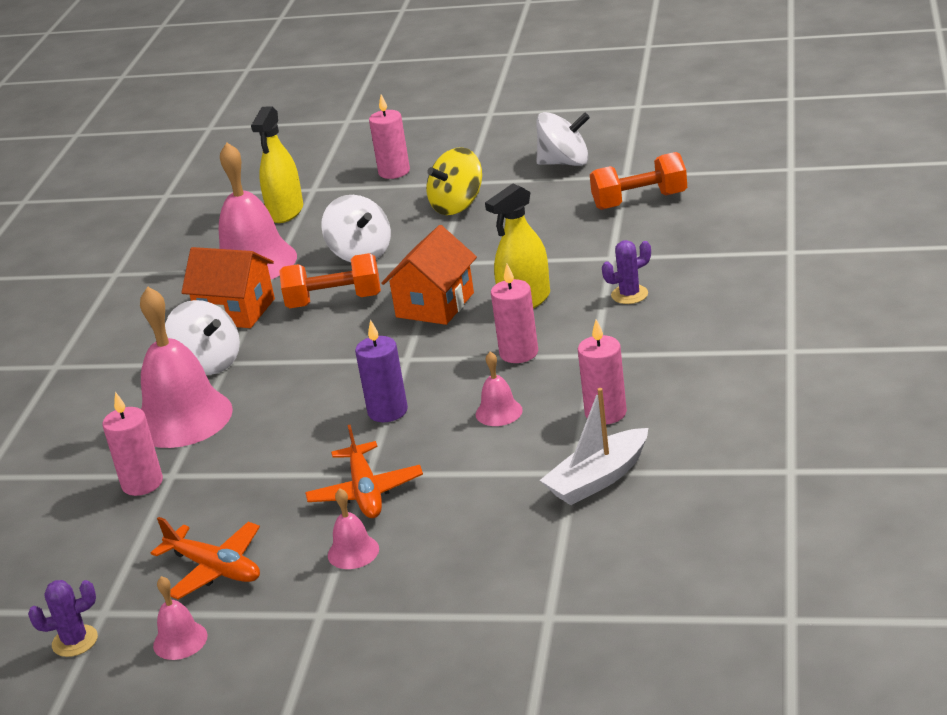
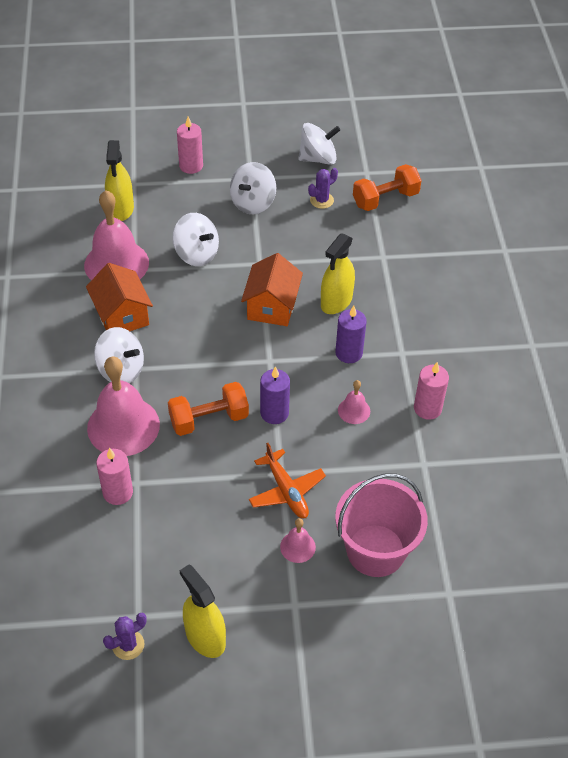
camera: 20 degrees left, 20 degrees up
(180, 640) = (205, 637): pink bell -> yellow spray bottle
(215, 569) = (205, 570): orange plane -> none
(236, 311) = (122, 315): orange house -> orange house turned 60 degrees clockwise
(334, 301) = (194, 304): orange dumbbell -> orange dumbbell (209, 419)
(457, 205) = (253, 203): yellow spinning top -> white spinning top
(462, 562) = (375, 550): none -> pink bucket
(519, 353) = (349, 353): pink candle -> purple candle
(598, 479) = (442, 469): white boat -> none
(629, 295) = (408, 294): purple cactus -> purple cactus (321, 200)

